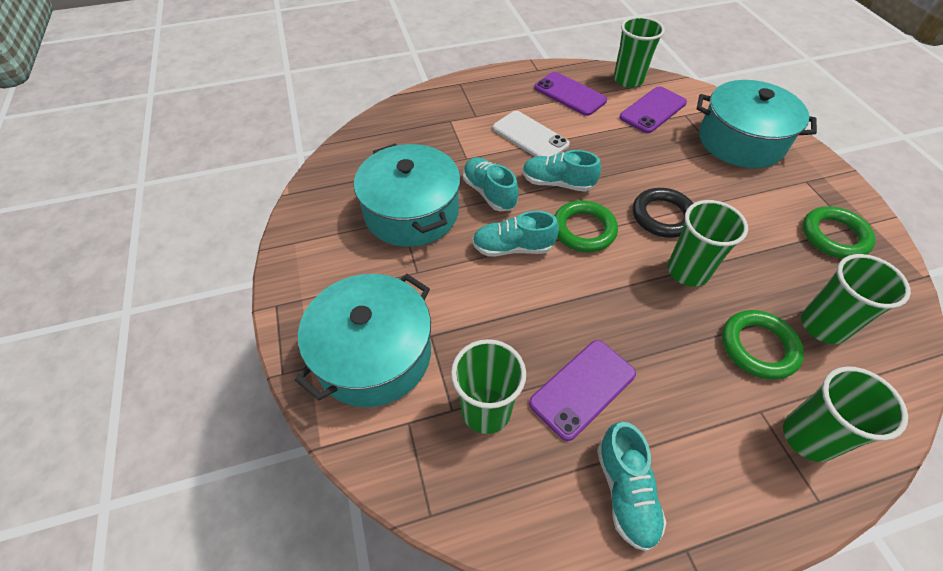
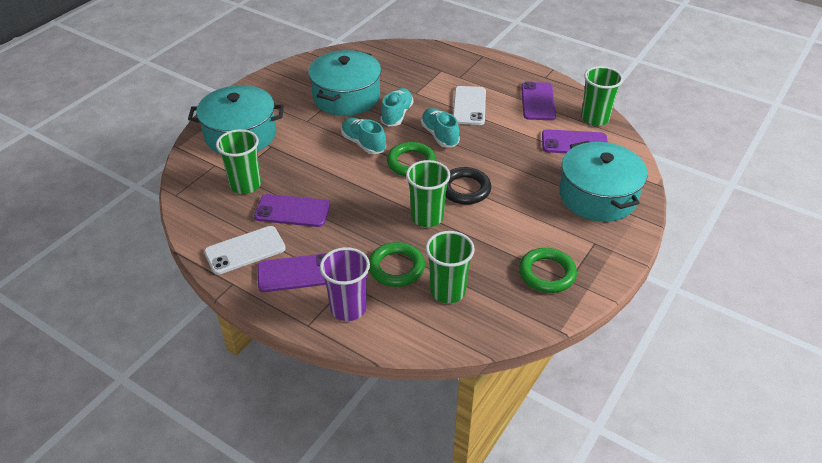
camera: 50 degrees right, 10 degrees down
(625, 491) = (245, 250): turquoise shoe -> white phone
(710, 455) = (297, 273): none -> purple phone
(808, 437) = (348, 308): green cup -> purple cup

